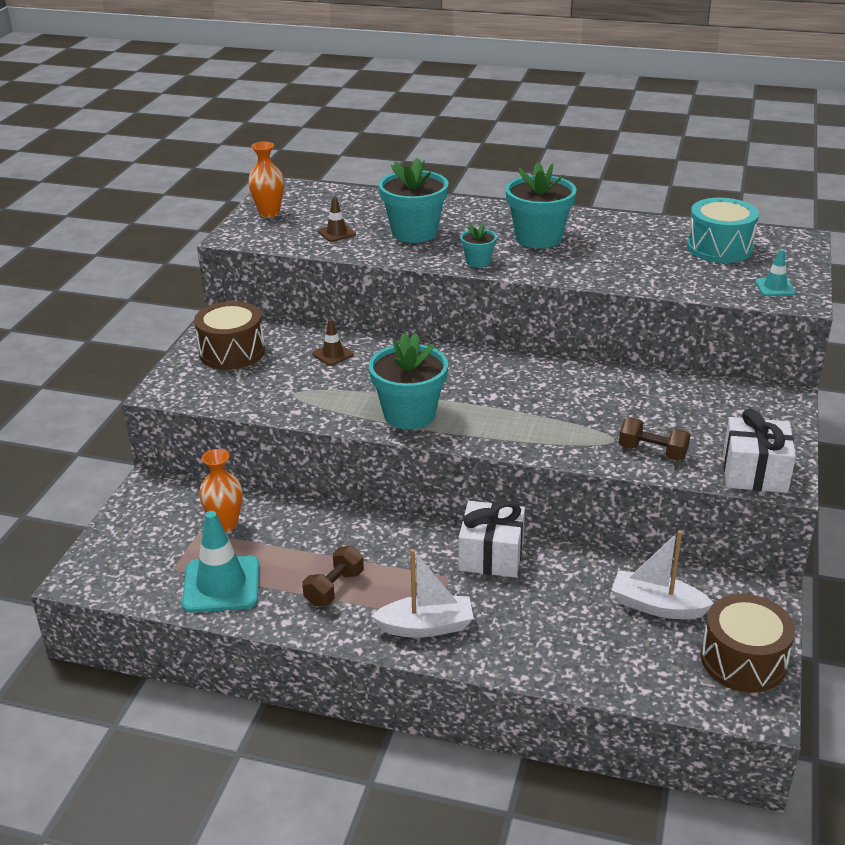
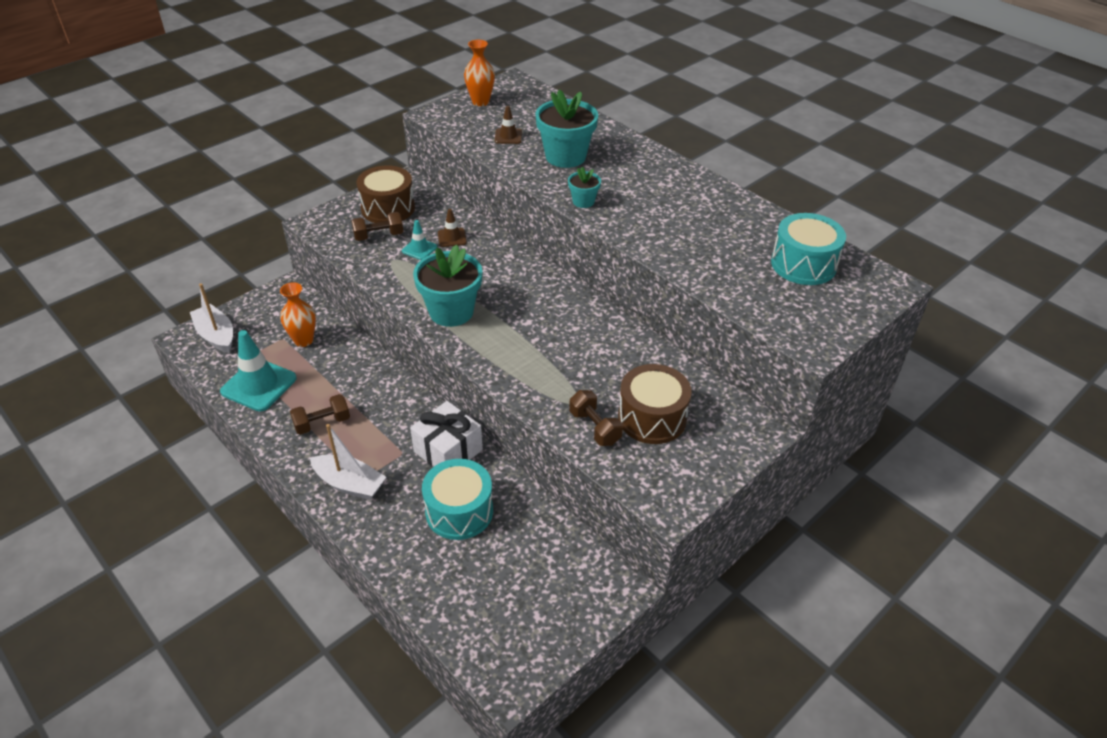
camera: 30 degrees right, 10 degrees up
(252, 379) = (379, 236): none -> brown dumbbell
(538, 238) = (656, 197): turquoise flower pot -> none
(559, 599) = (459, 511): none -> turquoise drum
(657, 606) = (523, 555): white boat -> white boat (216, 335)
(743, 660) = (540, 637): brown drum -> brown drum (652, 418)
(754, 472) = (657, 486): white gift -> none
(775, 287) = (806, 324): turquoise traffic cone -> turquoise traffic cone (419, 249)

